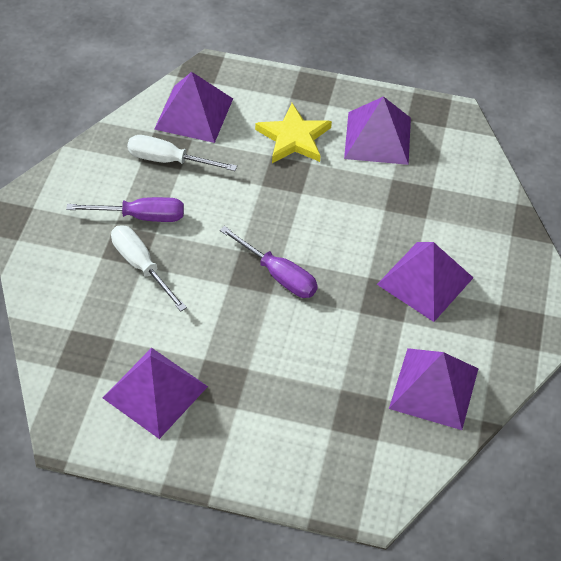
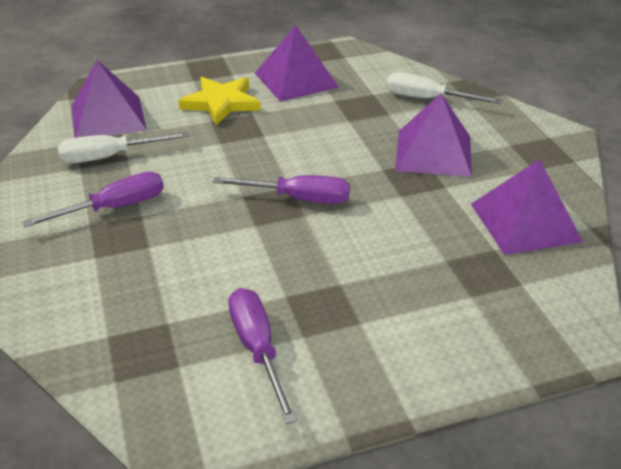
camera: 30 degrees left, 15 degrees down
(141, 266) = (148, 246): white screwdriver -> white screwdriver (427, 99)
(155, 392) = (257, 349): purple pyramid -> purple screwdriver

